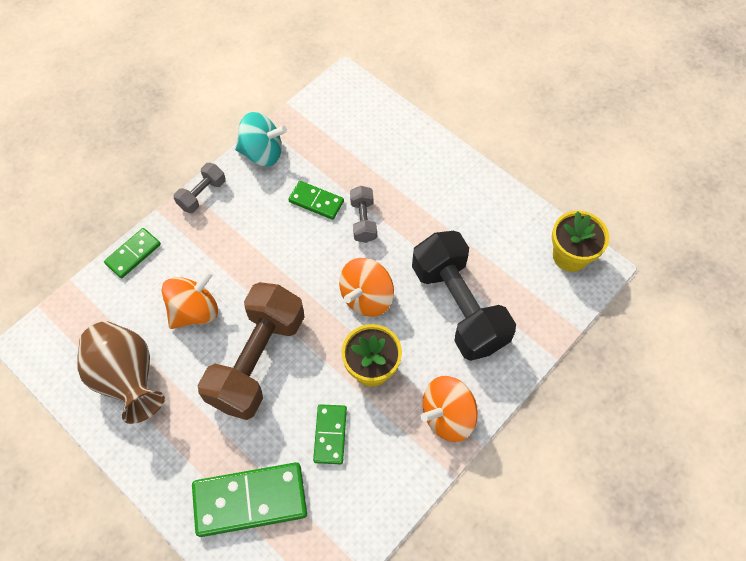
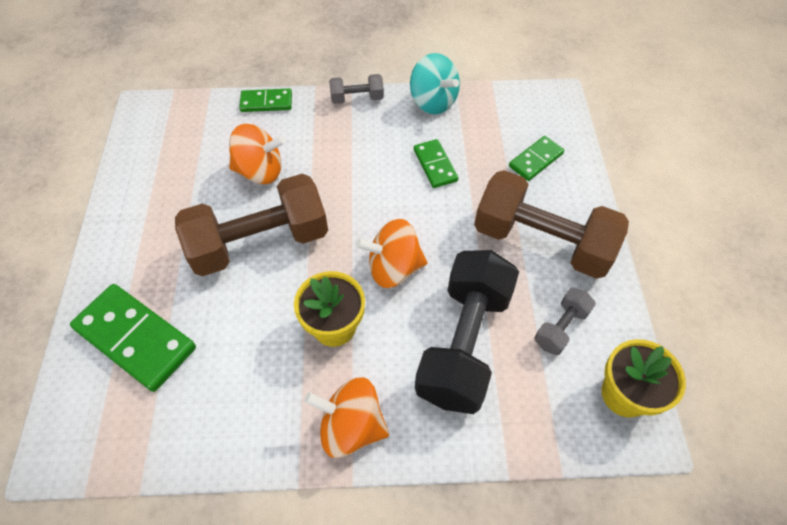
camera: 45 degrees right, 5 degrees down
(128, 378) = (167, 179): brown vase -> none
(330, 435) = (244, 347): green domino -> green domino (536, 160)
(363, 220) = (457, 208): grey dumbbell -> grey dumbbell (560, 327)
(437, 199) = (541, 241): none -> brown dumbbell

